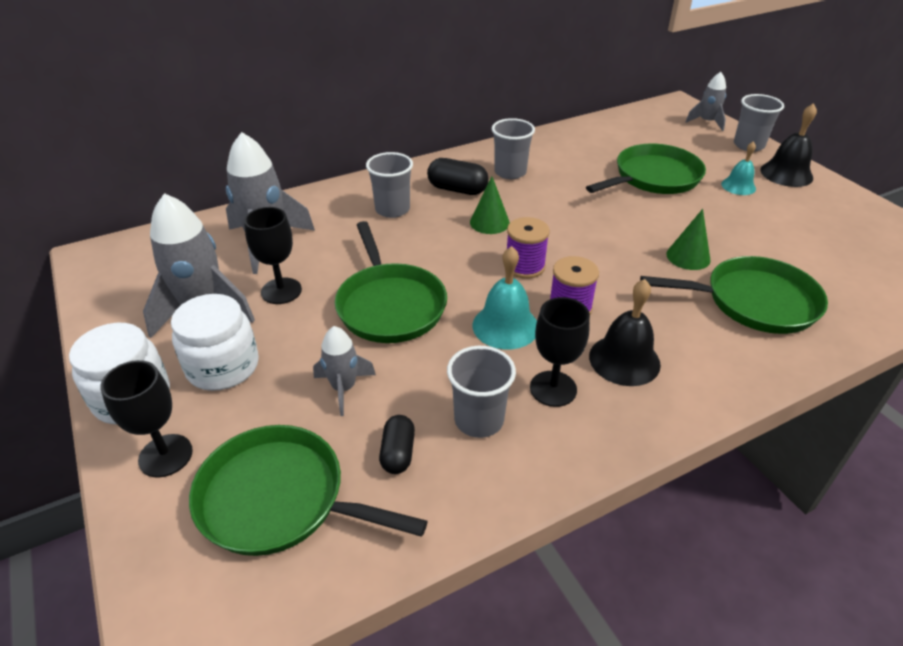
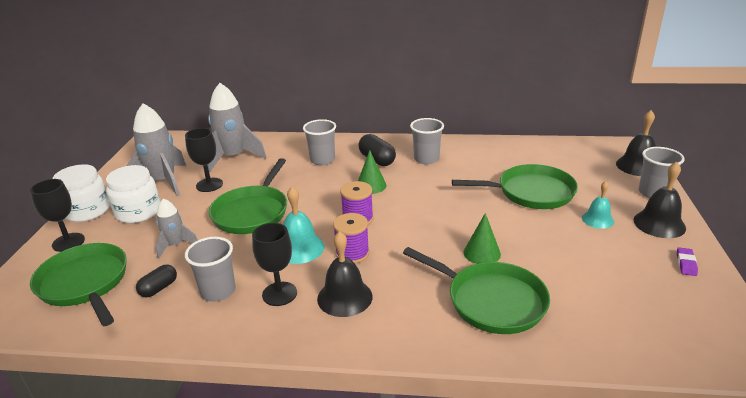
camera: 35 degrees right, 10 degrees down
(706, 122) = (637, 166): grey rocket -> black bell
(845, 204) = (686, 264): none -> purple eraser

